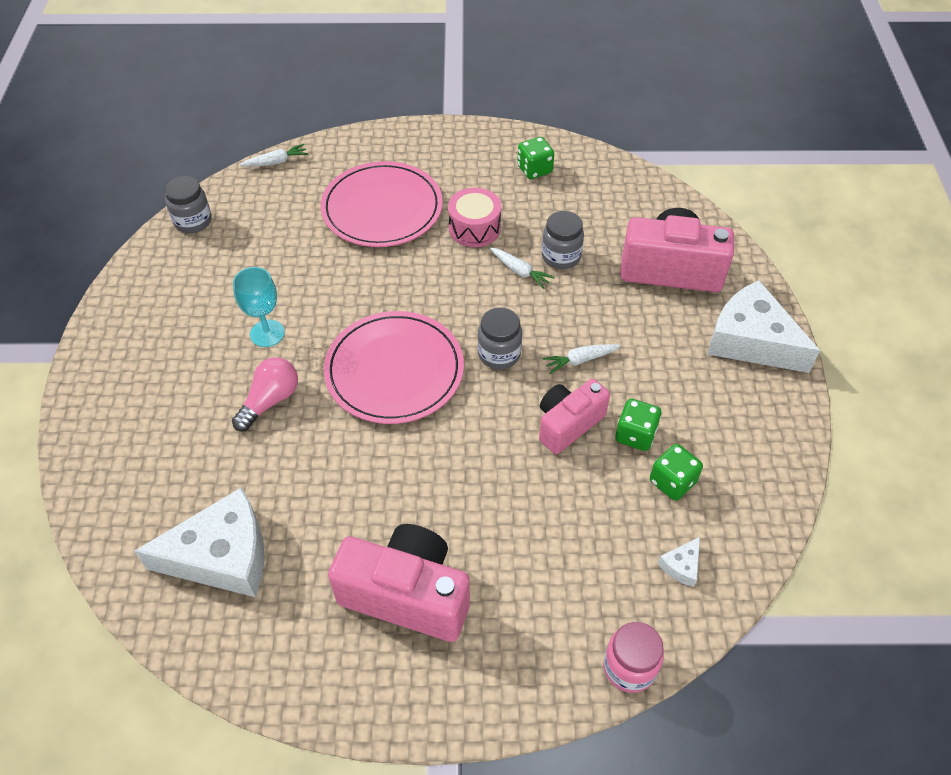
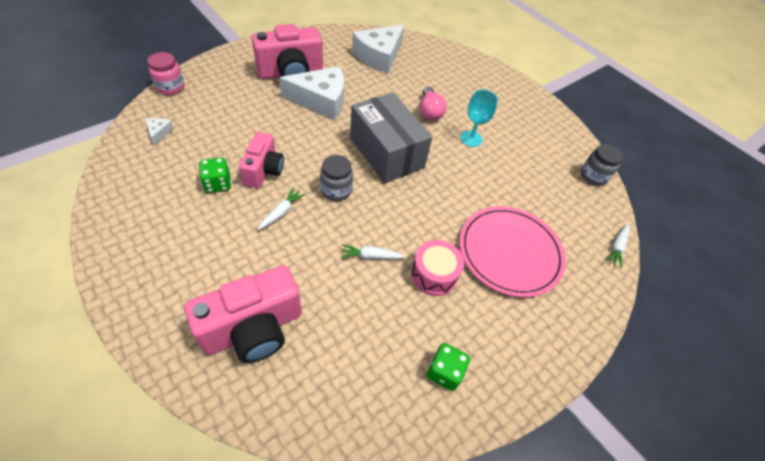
camera: 135 degrees right, 0 degrees up
(394, 370) = (386, 152): pink plate -> grey box
(561, 256) = (351, 287): grey jar -> none
(672, 482) = (181, 169): green dice -> none
(751, 340) = (155, 295): white cheese -> white cheese (321, 100)

